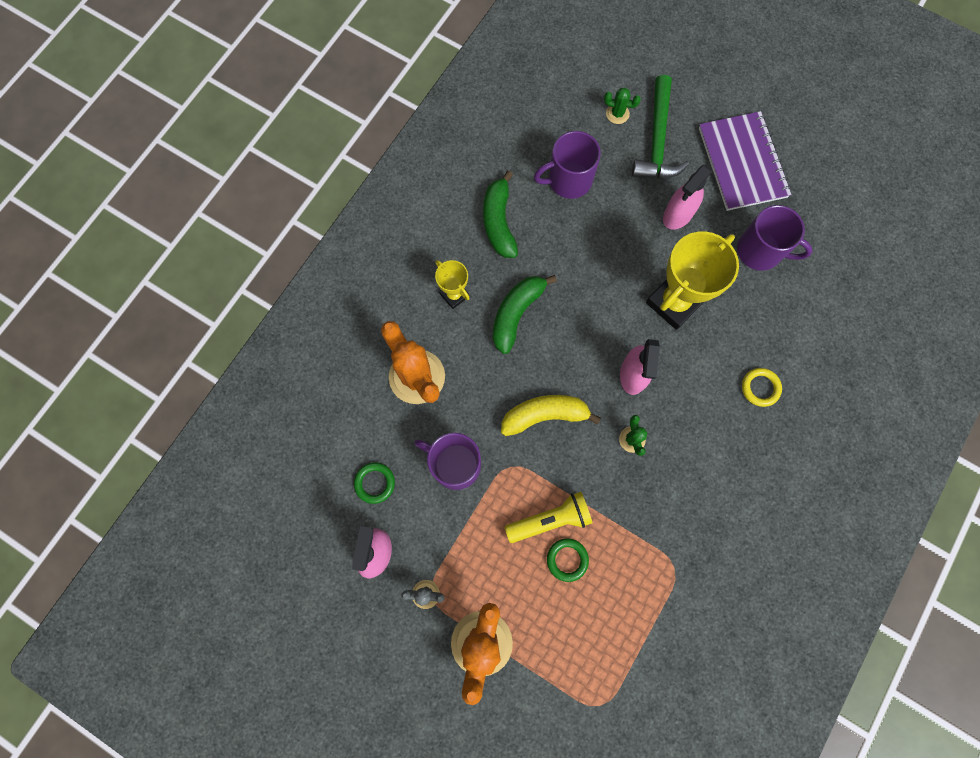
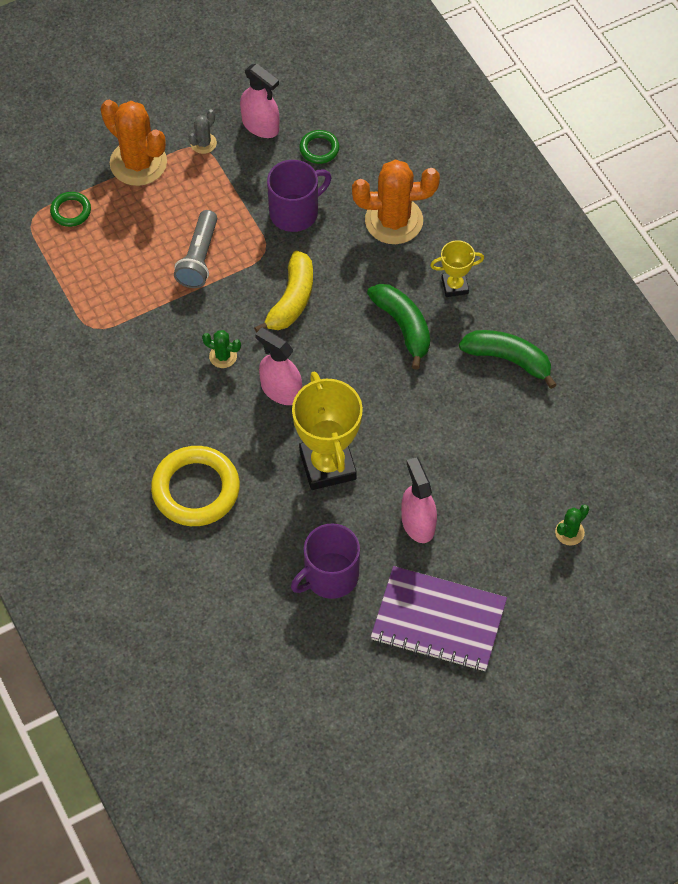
camera: 120 degrees right, 15 degrees down
(550, 520) = (199, 258): yellow flashlight -> grey flashlight
(567, 559) = (157, 253): green ring -> green ring (71, 211)
(568, 180) = (518, 444): purple mug -> none
(657, 140) = (515, 553): green hammer -> none
(760, 388) = (196, 489): yellow ring -> yellow ring, size x2.00

